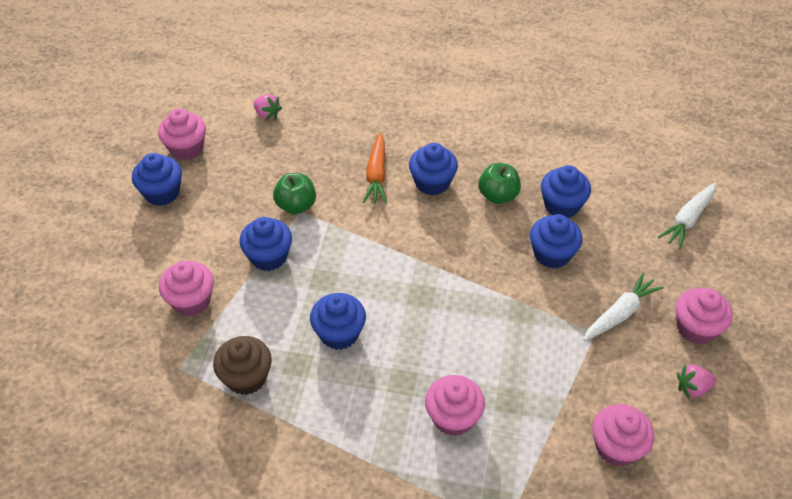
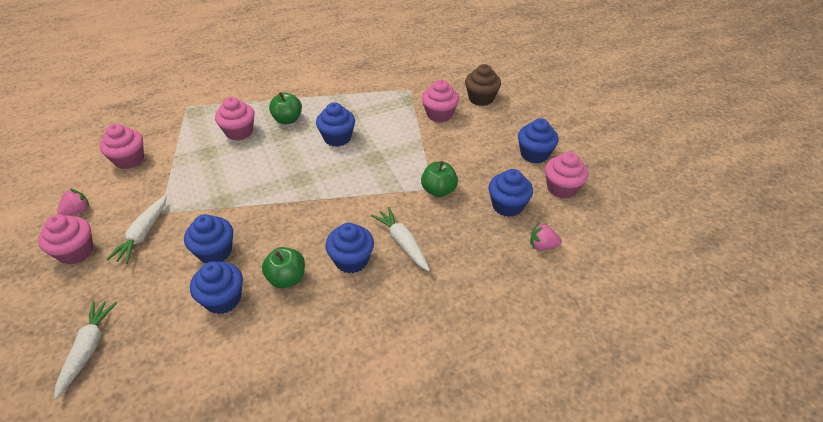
camera: 145 degrees right, 5 degrees down
(246, 377) = (370, 100): brown cupcake -> brown cupcake (481, 98)
(268, 257) = (421, 153): blue cupcake -> blue cupcake (507, 205)
(376, 175) = (402, 242): orange carrot -> white carrot
(377, 404) = (288, 119): none -> green apple

